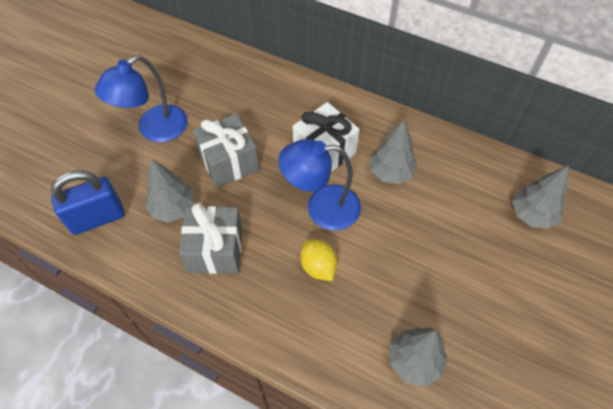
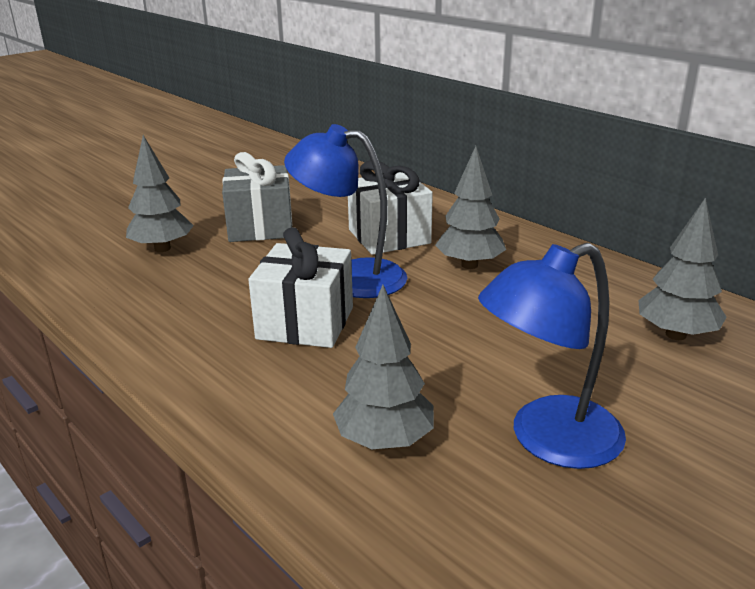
camera: 20 degrees right, 30 degrees down
(97, 218) = (71, 241): blue padlock -> none
(154, 130) = (195, 195): blue lamp -> blue lamp (548, 440)
(215, 250) = (182, 286): grey gift -> none
(318, 267) = (305, 323): yellow lemon -> white gift

